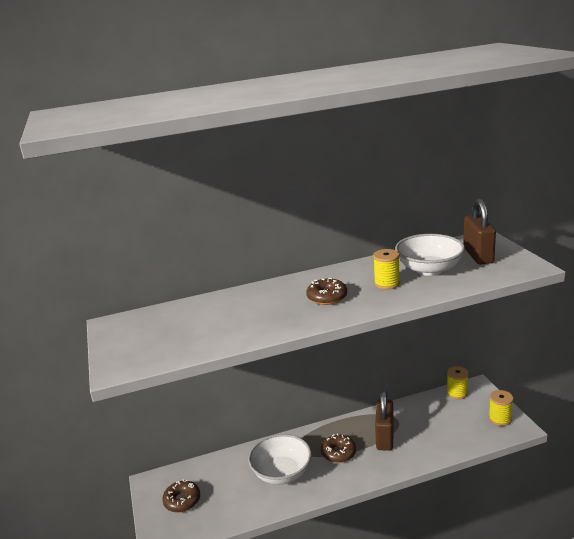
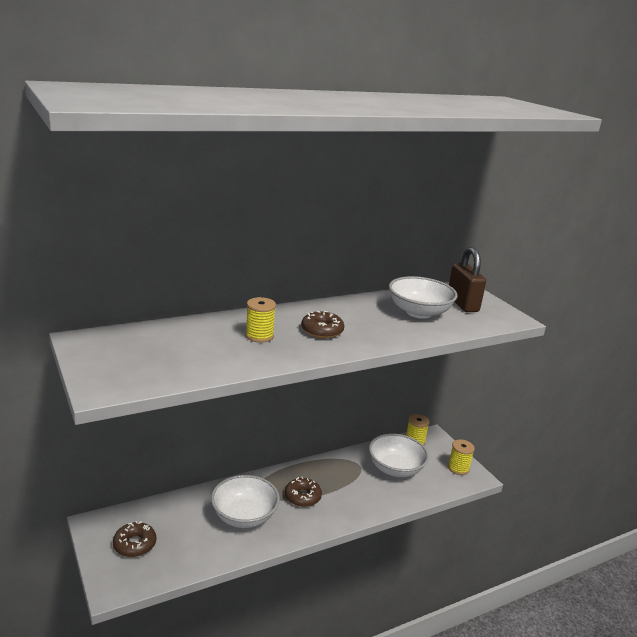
camera: 15 degrees left, 0 degrees up
(385, 437) = (348, 482): brown padlock -> none
(387, 283) = (380, 322): yellow spool -> yellow spool (259, 336)
(434, 422) = (395, 469): none -> white bowl

